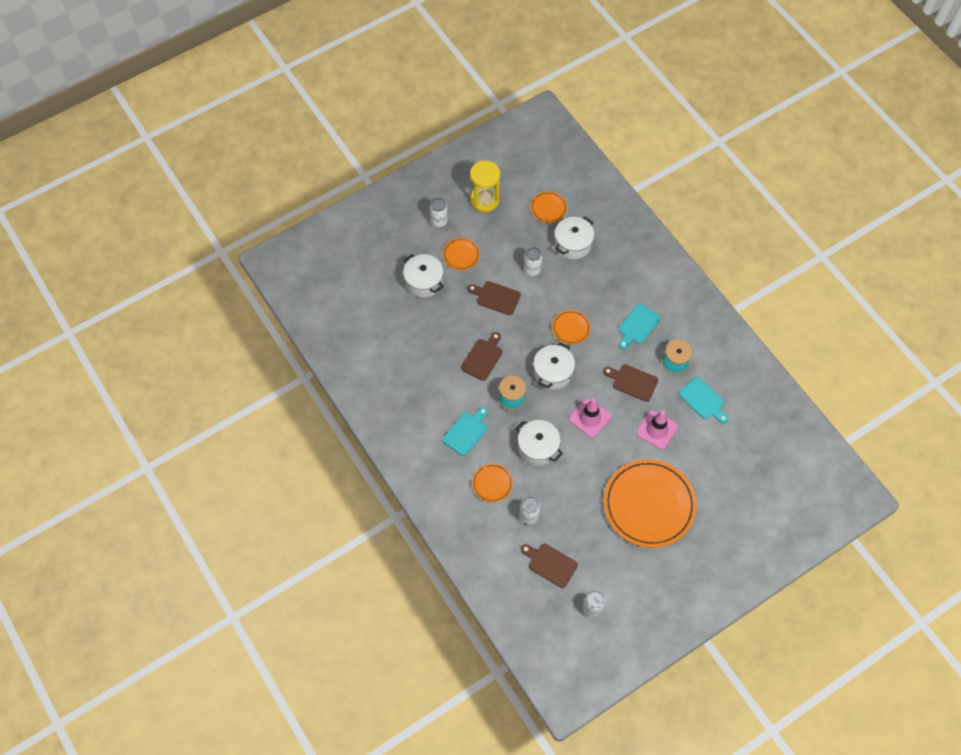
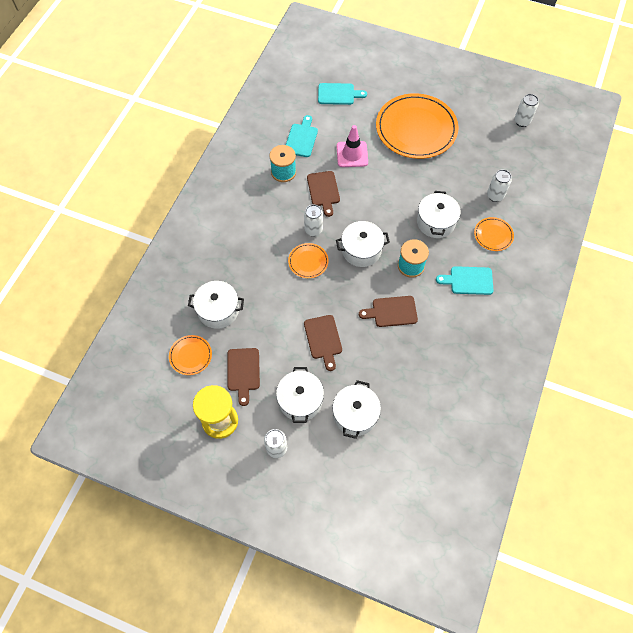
camera: 125 degrees left, 0 degrees up
(461, 255) = (300, 400): orange plate -> white pot
(532, 270) = (271, 327): white can -> white can (313, 230)
(550, 564) = (516, 162): brown cutting board -> brown cutting board (243, 372)
(589, 418) = (380, 202): pink traffic cone -> none
(637, 326) = (267, 215): turquoise cutting board -> turquoise cutting board (338, 94)

